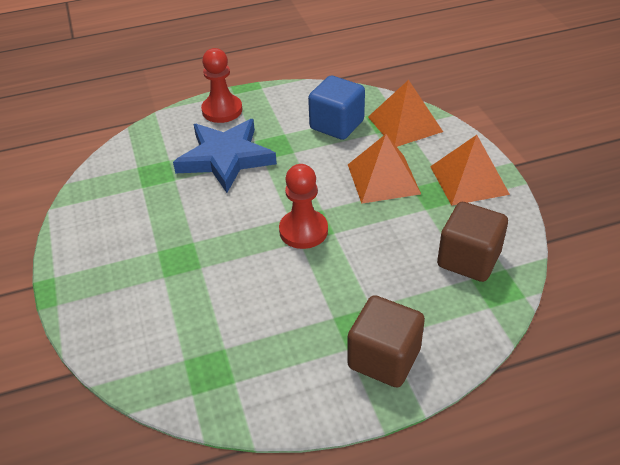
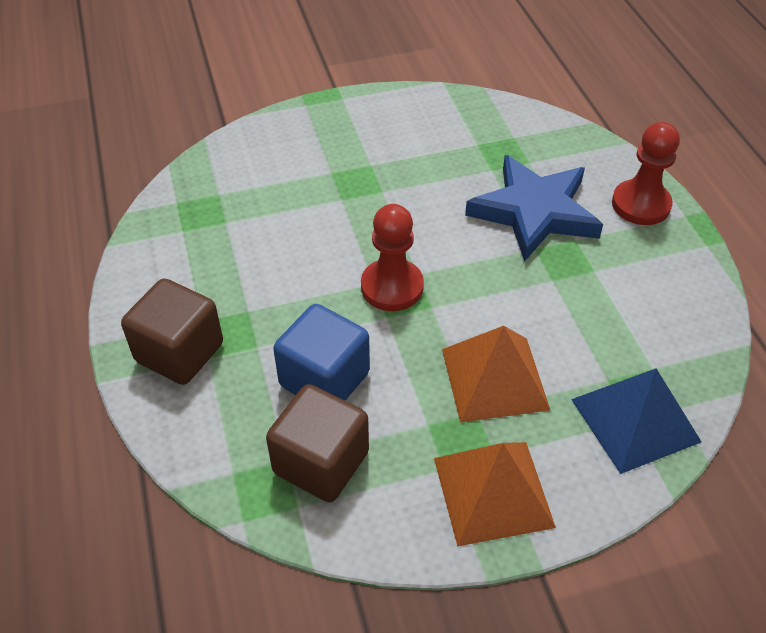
camera: 90 degrees right, 5 degrees up
(337, 125) = (622, 330): blue cube -> blue cube (324, 379)
(405, 124) = (635, 420): orange pyramid -> blue pyramid

